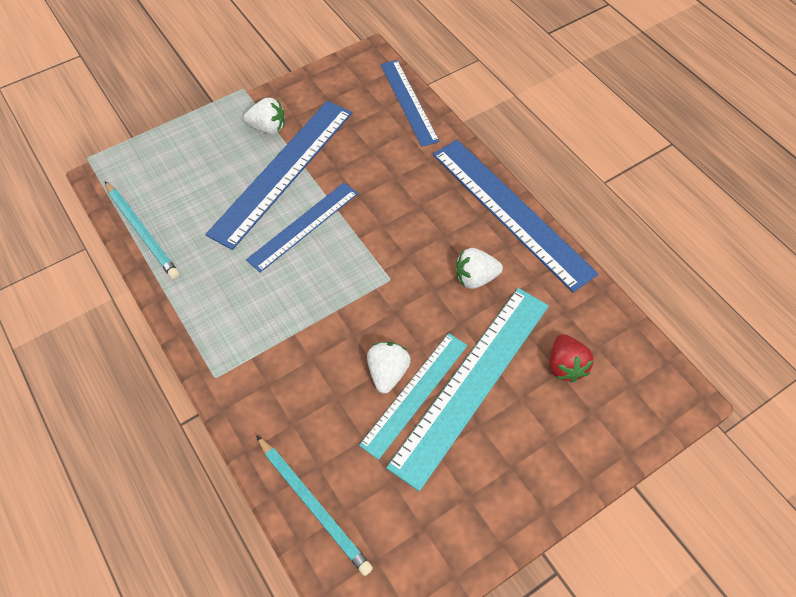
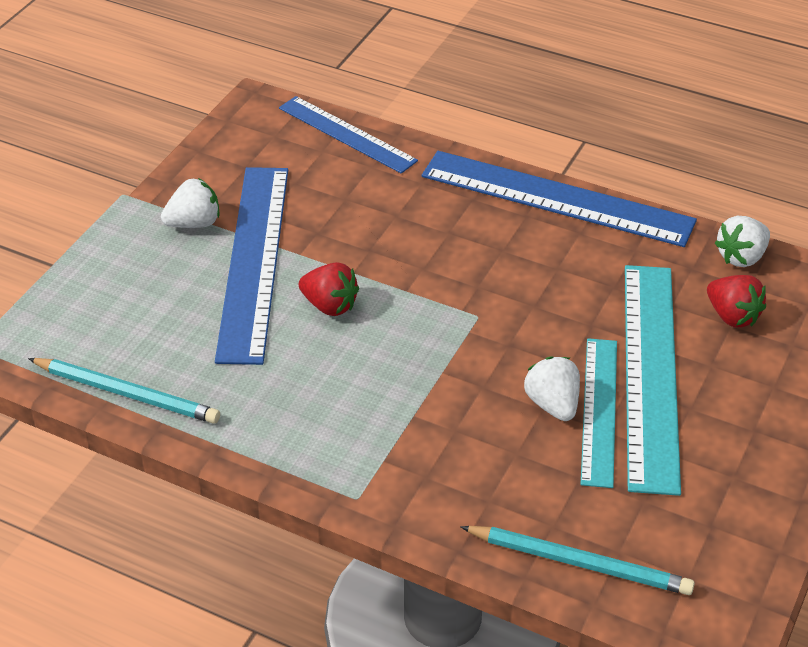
camera: 30 degrees left, 15 degrees down
(303, 226) = (330, 305): blue ruler -> red strawberry
(475, 278) = (571, 276): white strawberry -> white strawberry (741, 257)

